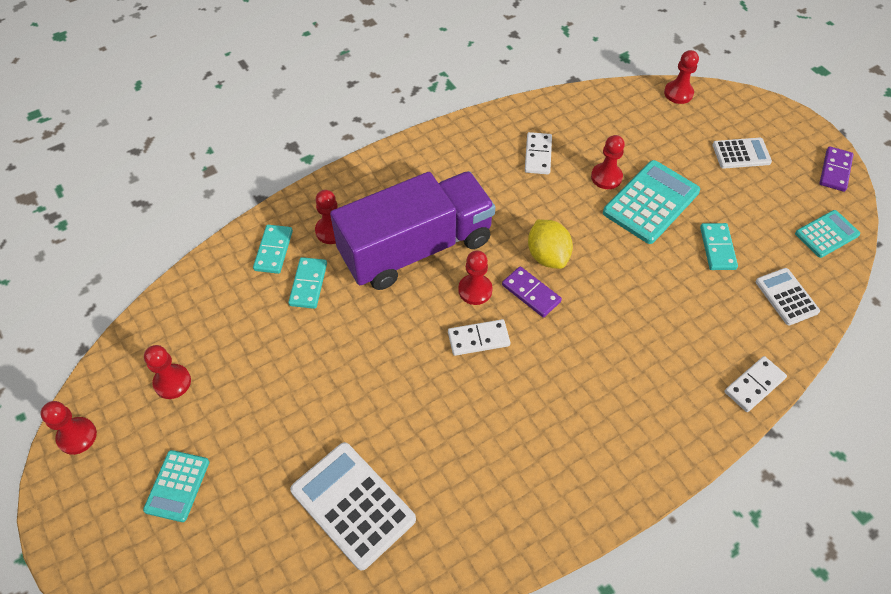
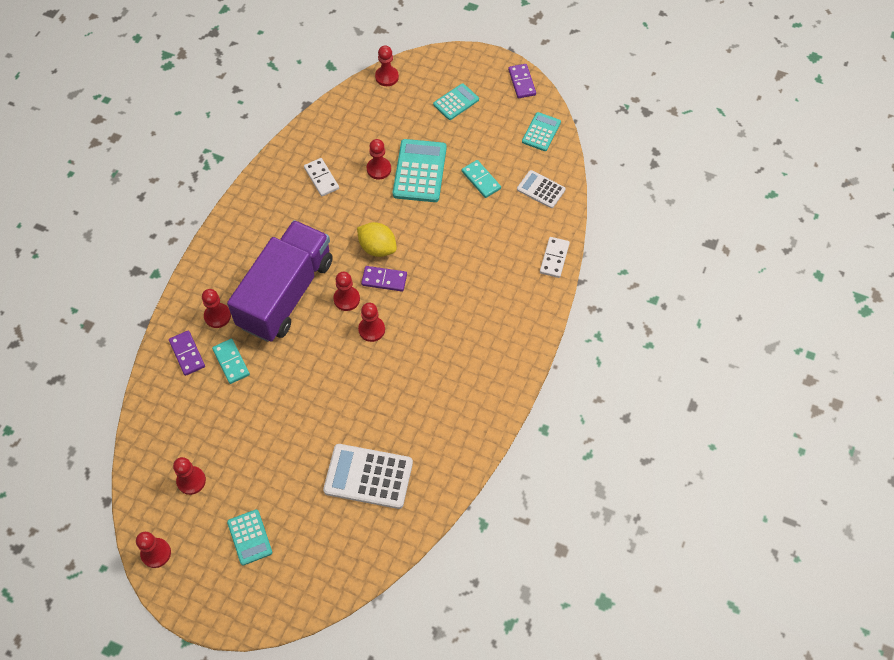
camera: 35 degrees left, 5 degrees up
(273, 250) = (187, 354): turquoise domino -> purple domino
(478, 339) = (371, 329): white domino -> red pawn
(741, 154) = (456, 102): white calculator -> turquoise calculator

